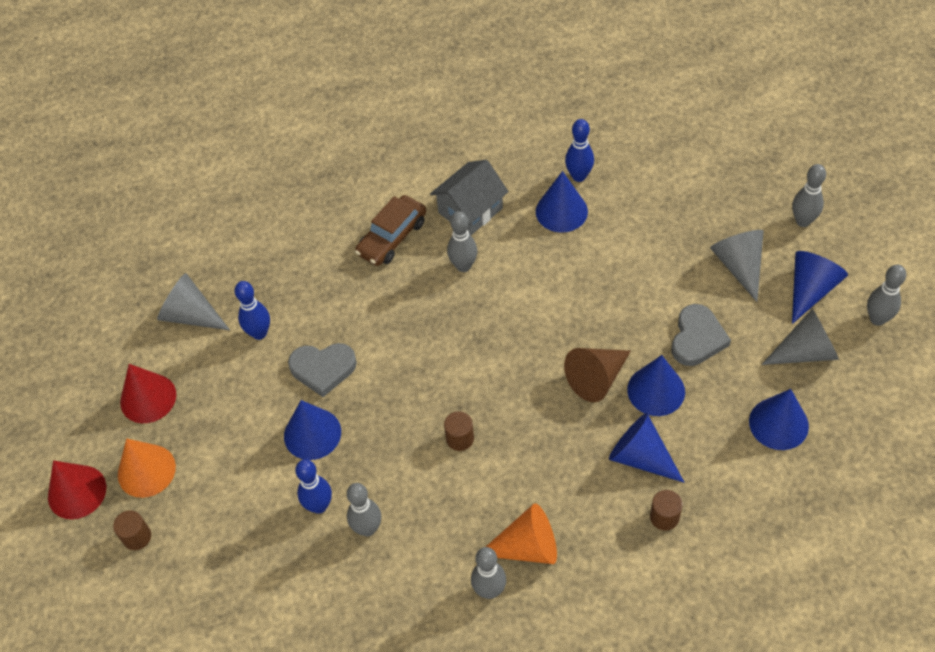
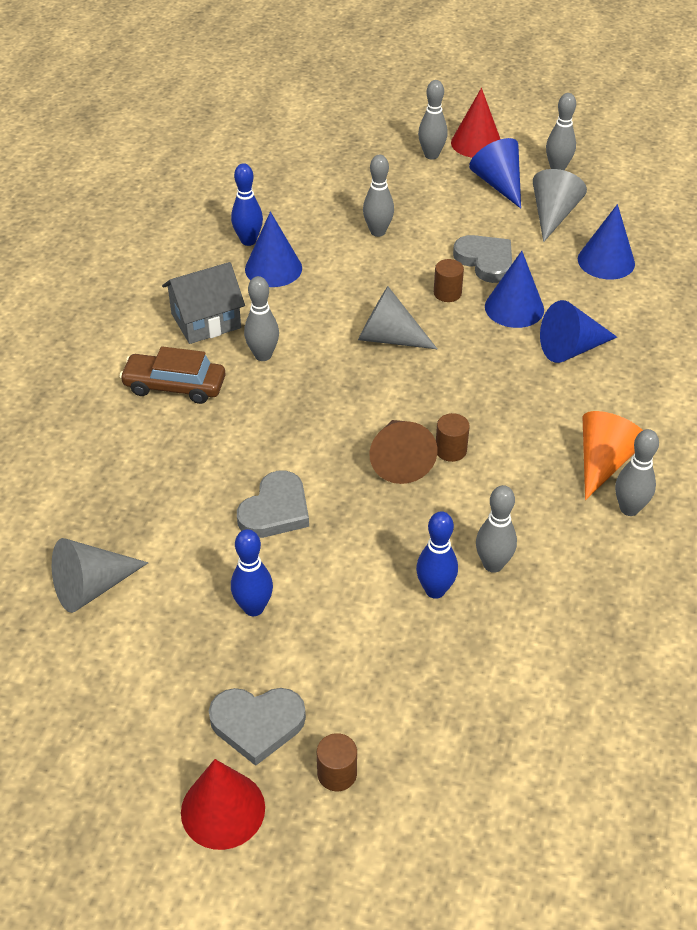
camera: 60 degrees left, 10 degrees down
(146, 470) = (257, 724): orange cone -> grey heart
(148, 398) = (162, 678): red cone -> red cone (476, 143)
(259, 333) = (178, 540): blue bowling pin -> blue bowling pin (253, 608)
(312, 433) = (345, 555): blue cone -> none
(392, 237) = (174, 386): brown car -> brown car turned 120 degrees clockwise
(470, 210) = (206, 321): grey house -> grey house turned 75 degrees clockwise
(597, 378) = (469, 334): brown cone -> brown cone (399, 459)
(664, 517) = (641, 364): brown cylinder -> brown cylinder (447, 293)
(666, 247) = (378, 232): none -> grey bowling pin
(739, 266) = (439, 205): grey cone -> grey cone (388, 338)

